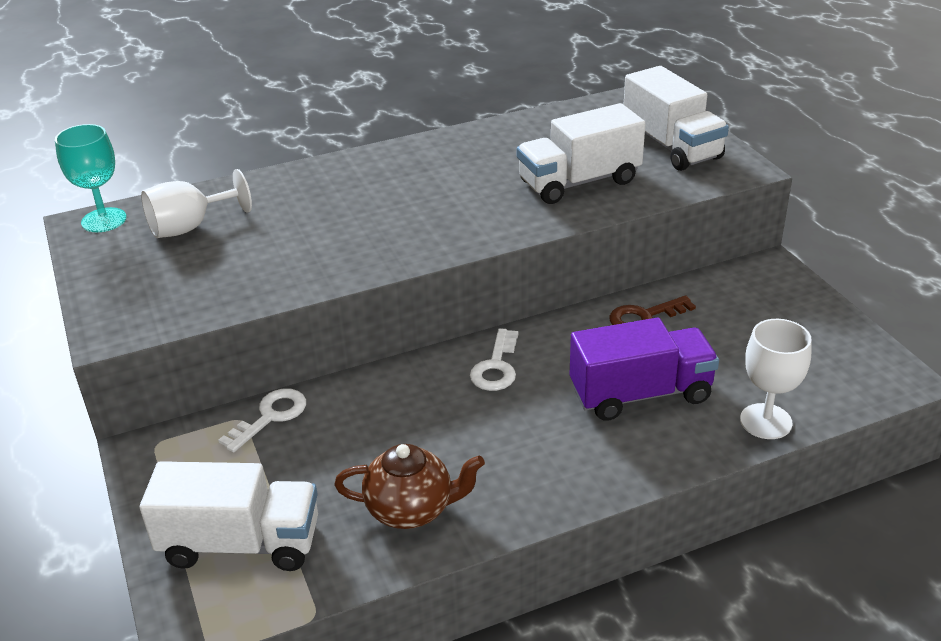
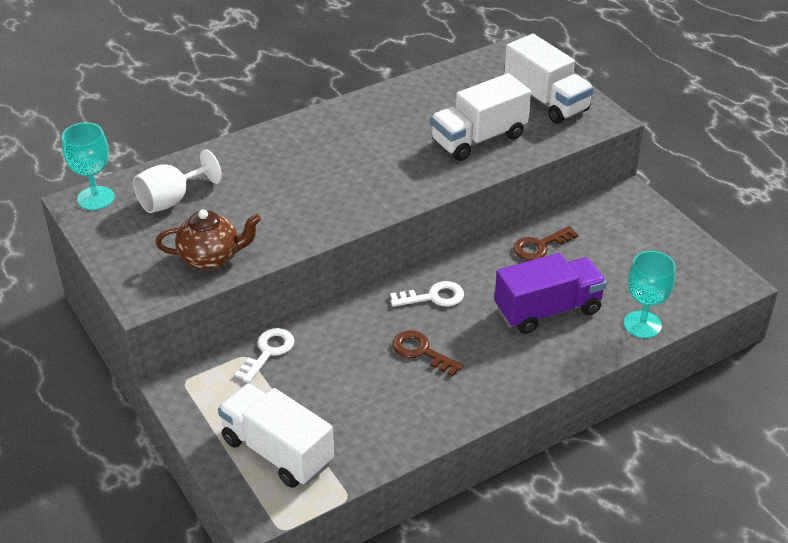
camera: 10 degrees left, 5 degrees up
(241, 543) = (277, 451): white truck -> white truck turned 135 degrees counterclockwise
(411, 509) = (397, 414): brown teapot -> brown teapot (211, 258)
(463, 432) = (421, 351): none -> brown key
(496, 367) = (434, 297): white key -> white key turned 105 degrees counterclockwise
(766, 421) = (642, 324): white goblet -> turquoise goblet

